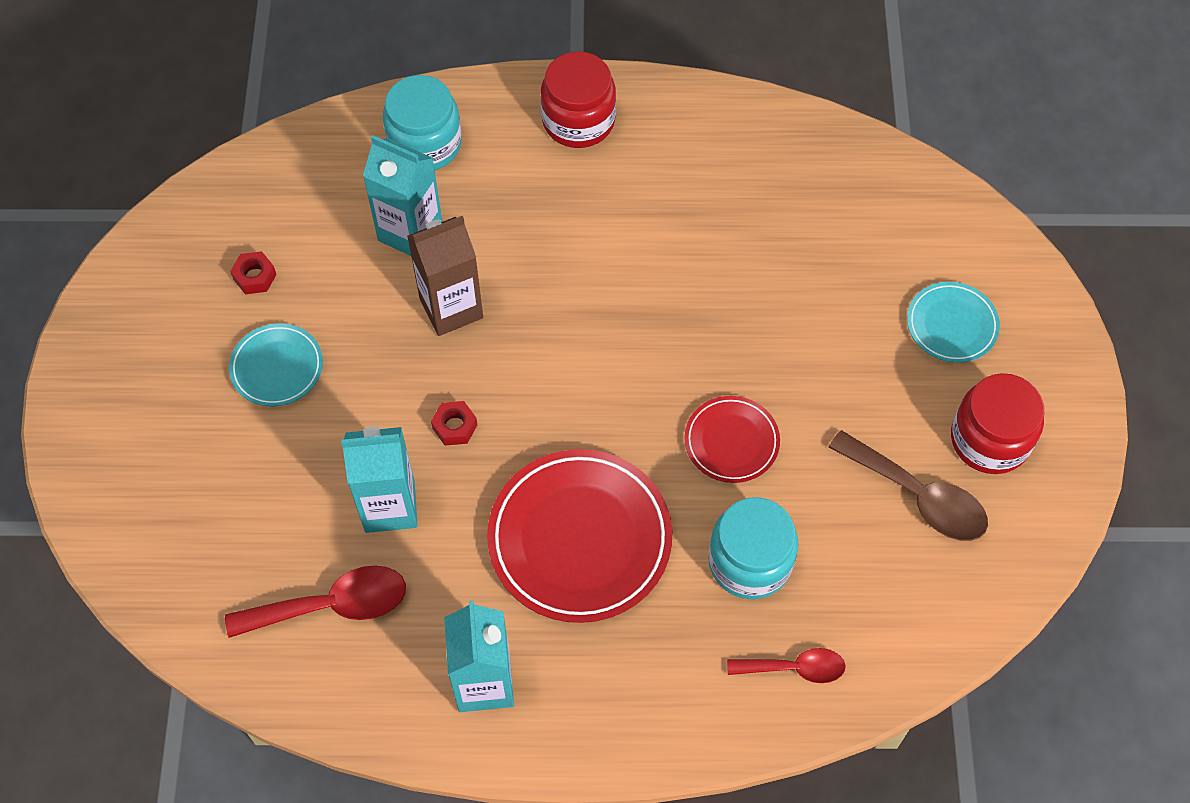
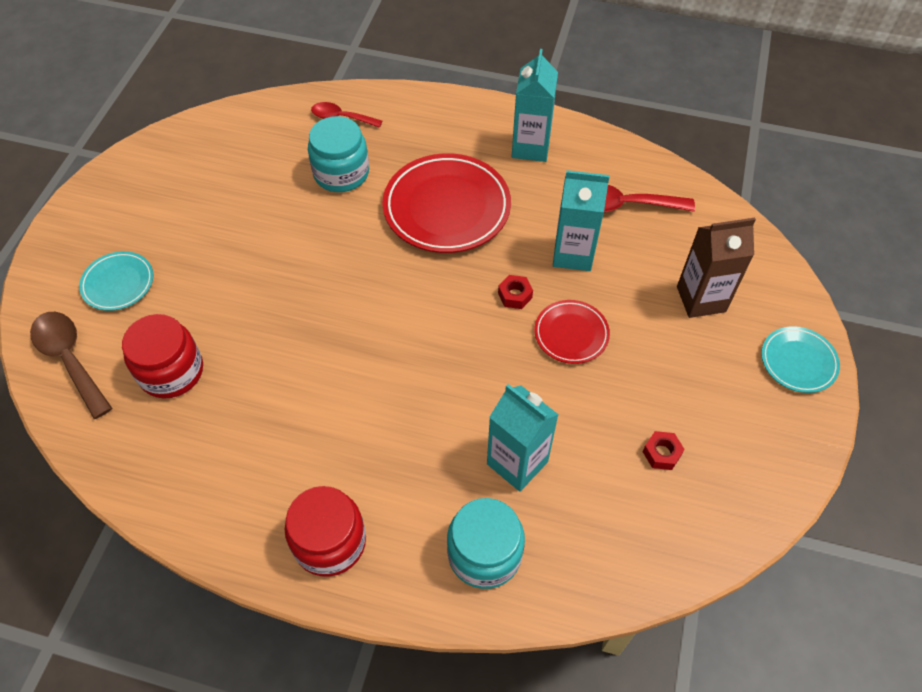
camera: 165 degrees left, 5 degrees down
(277, 367) = (647, 370): turquoise plate -> turquoise plate (798, 362)
(451, 308) = (496, 386): brown carton -> brown carton (701, 299)
(731, 442) = (319, 242): red plate -> red plate (571, 334)
(918, 496) = (214, 185): brown spoon -> brown spoon (70, 359)
(989, 439) = (145, 206): red jar -> red jar (171, 371)

